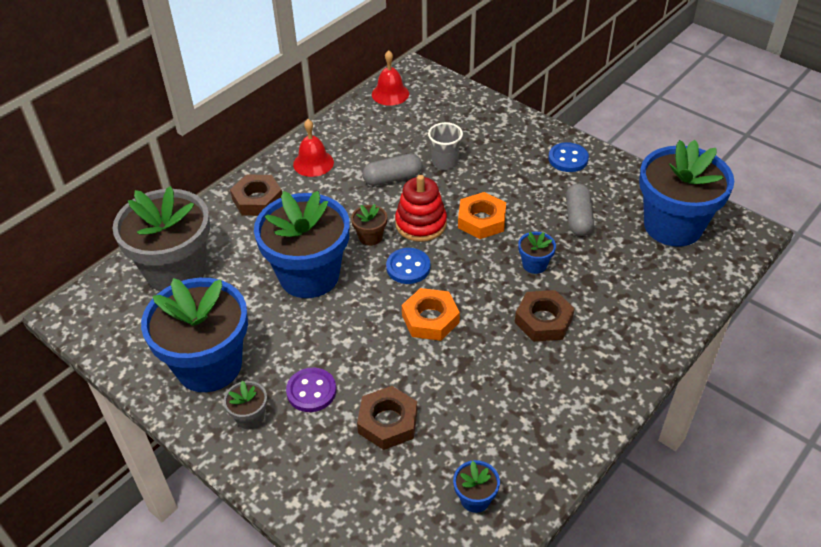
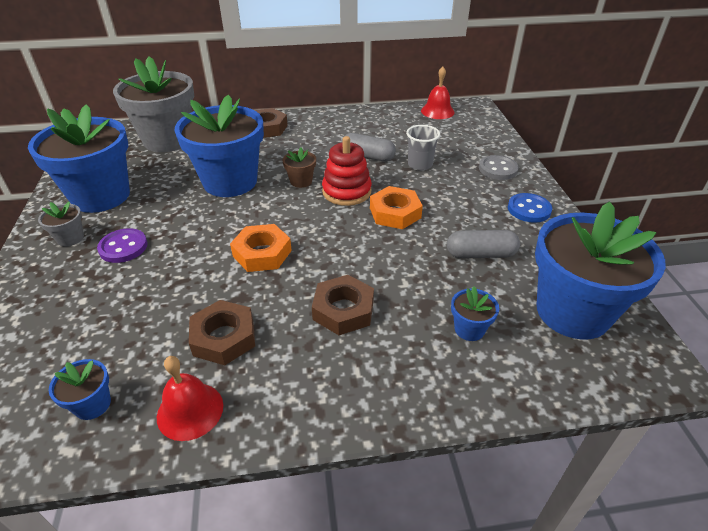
camera: 40 degrees right, 5 degrees down
(313, 163) = (329, 125): red bell -> red bell (190, 411)
(388, 422) = (131, 300): brown nut -> brown nut (224, 337)
(408, 267) = (297, 212): blue button -> none
(507, 132) = (498, 169): none -> grey button
(534, 264) = (394, 265): blue flower pot -> blue flower pot (469, 329)
(578, 218) = (480, 254): grey capsule -> grey capsule turned 45 degrees clockwise

